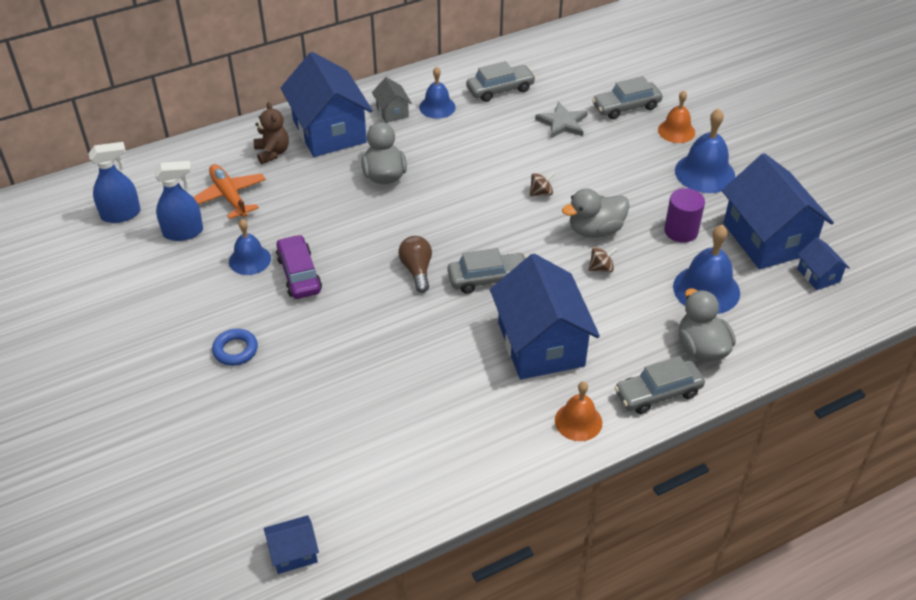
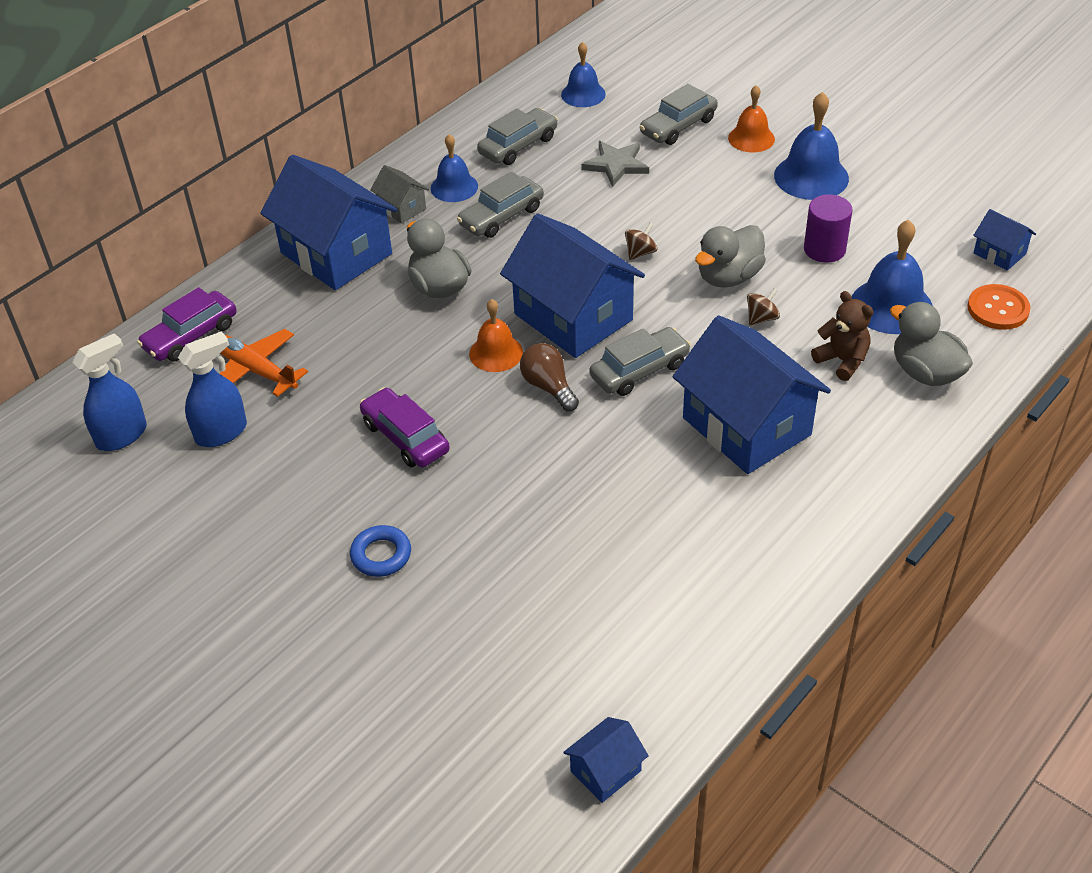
camera: 20 degrees left, 0 degrees up
(202, 160) = (191, 336): none -> purple car
(250, 260) = (331, 439): blue bell -> blue bell (583, 94)
(272, 153) = (278, 300): brown teddy bear -> brown teddy bear (842, 361)
(578, 421) = (842, 499): orange bell -> orange bell (496, 353)
(658, 393) = (909, 438): grey car -> grey car (501, 216)
(767, 238) = (922, 230): blue house -> blue house (573, 317)
(790, 317) = (998, 309): none -> orange button

